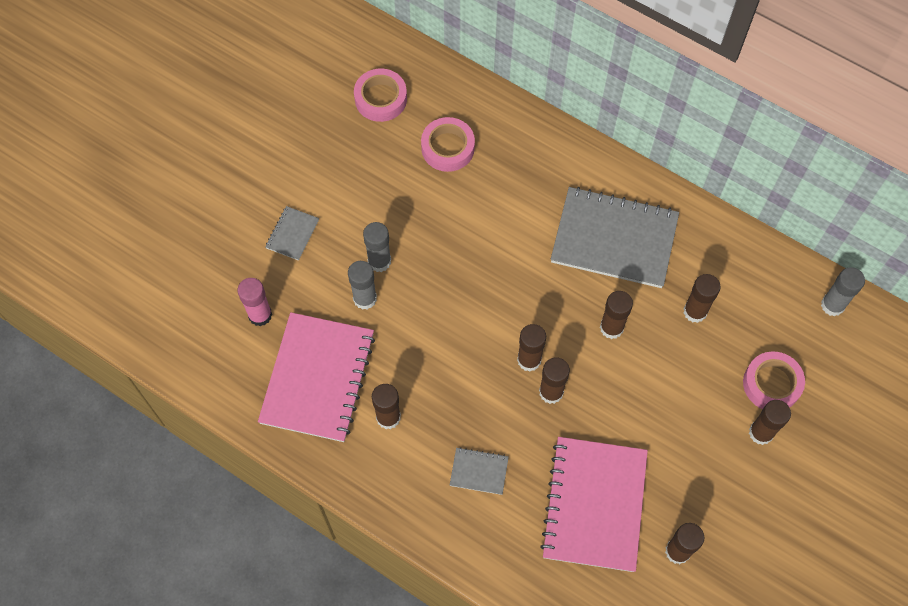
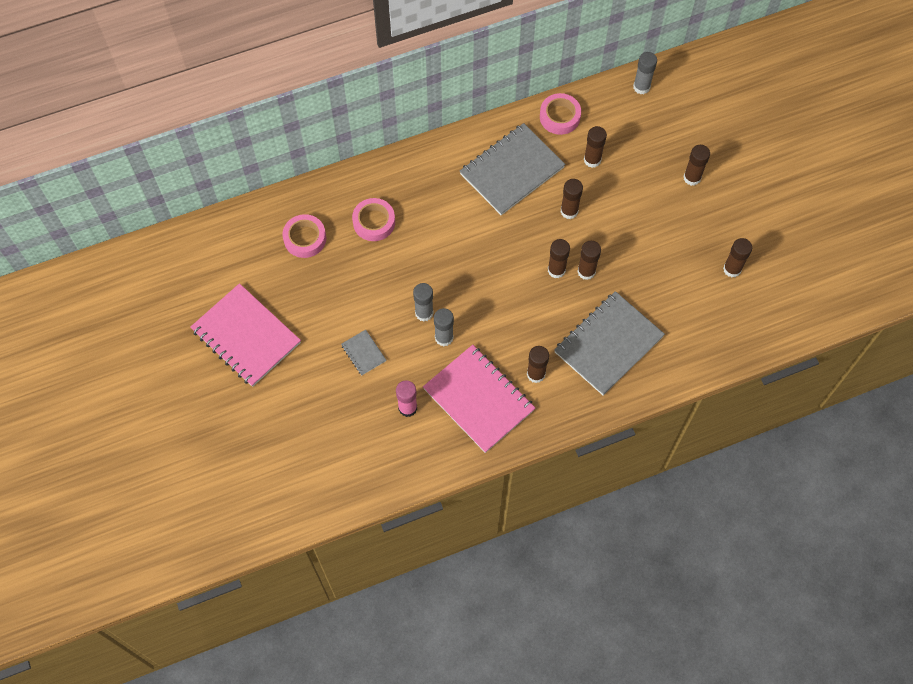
camera: 55 degrees left, 0 degrees up
(479, 471) = (608, 344): grey notebook -> grey notebook, size x2.29
(594, 505) = (674, 294): pink notebook -> pink notebook (246, 336)
(771, 384) = (666, 151): pink tape -> pink tape (559, 117)

